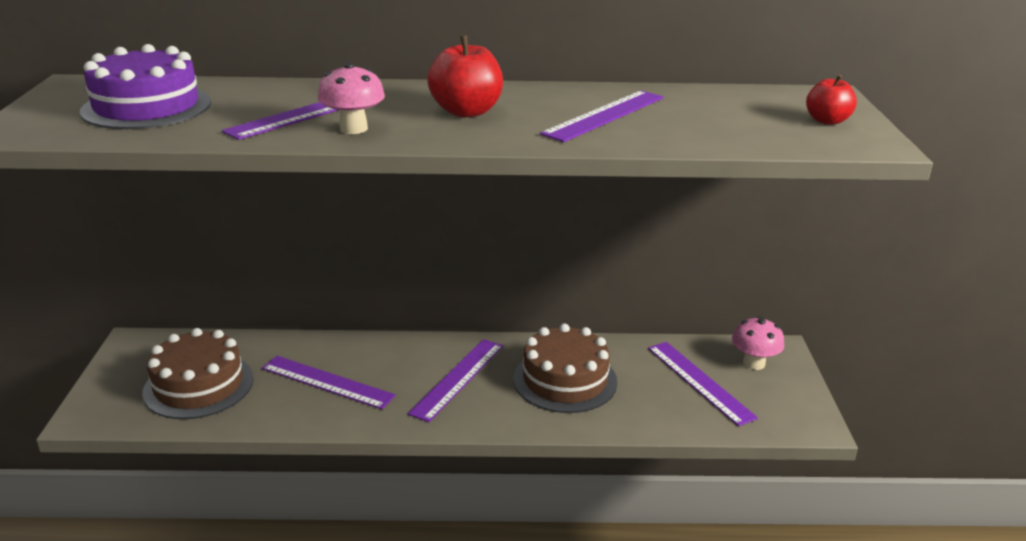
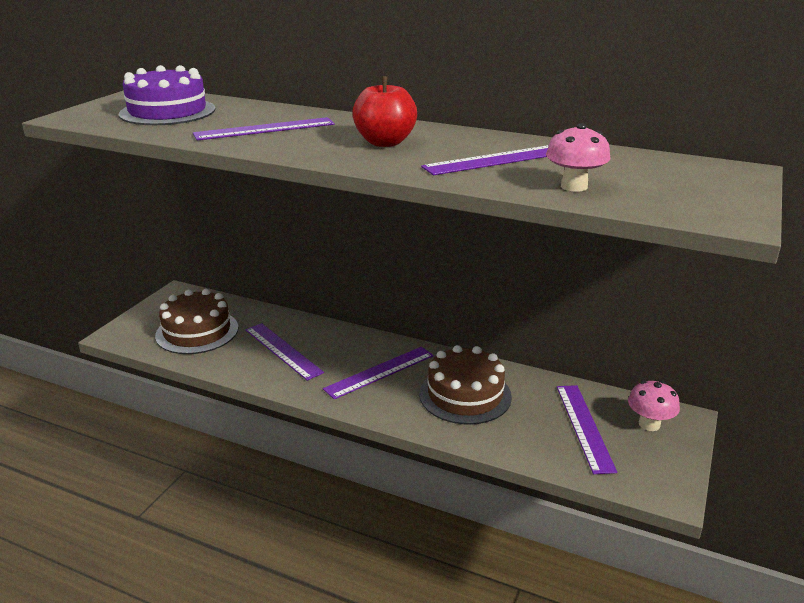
camera: 25 degrees right, 0 degrees up
(353, 129) = (284, 143): pink mushroom -> pink mushroom (574, 186)
(827, 121) = (708, 192): red apple -> none

